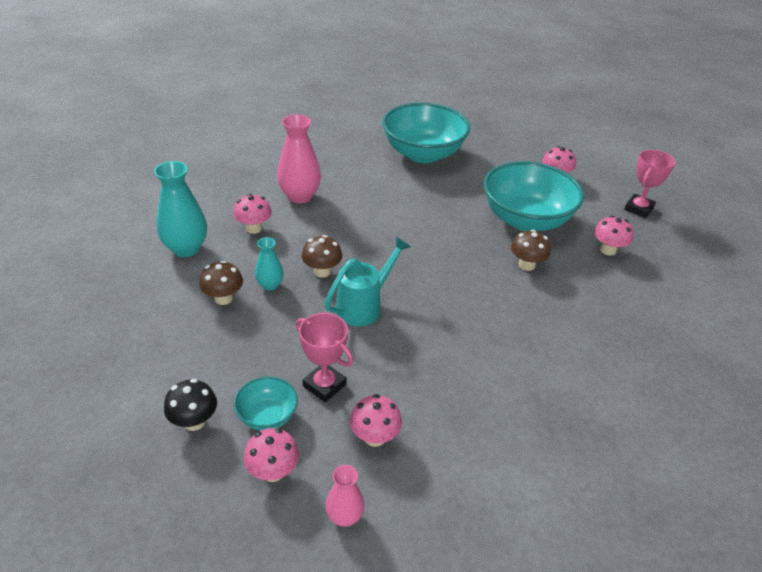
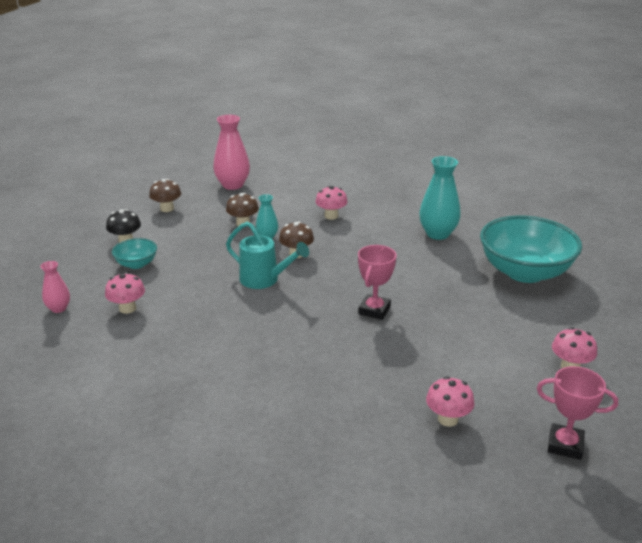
camera: 75 degrees right, 10 degrees down
(186, 248) = (289, 198): turquoise vase -> turquoise vase (438, 234)
(273, 471) = (91, 276): pink mushroom -> none
(300, 196) = (390, 225): pink vase -> pink vase (232, 185)
(324, 385) = (171, 279): pink trophy -> pink trophy (374, 310)
(526, 220) = (459, 352): turquoise bowl -> none
(526, 265) = (377, 360): brown mushroom -> brown mushroom (167, 209)

